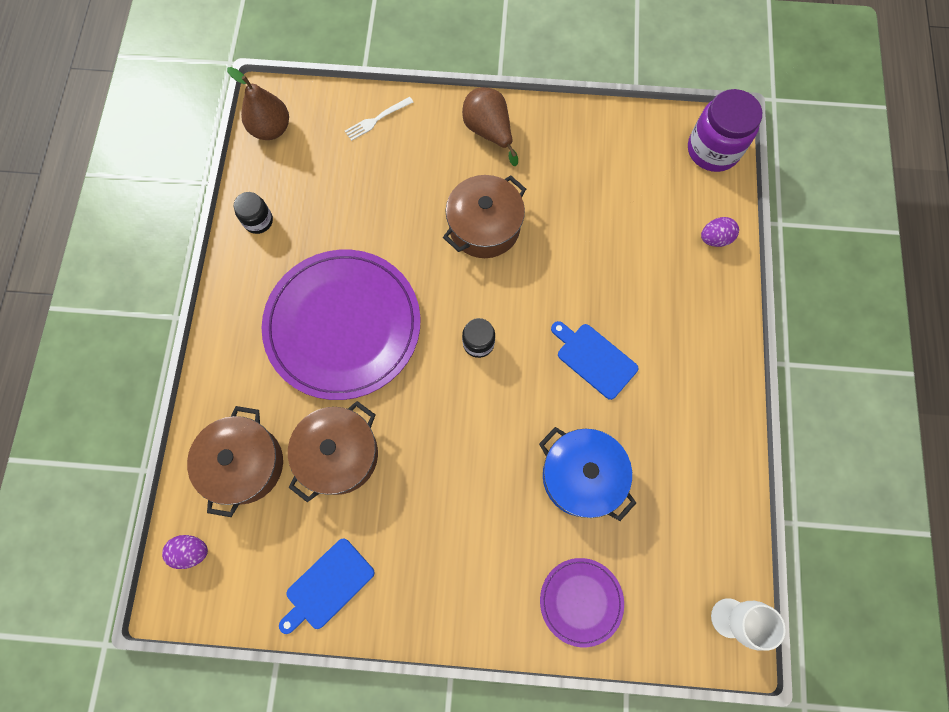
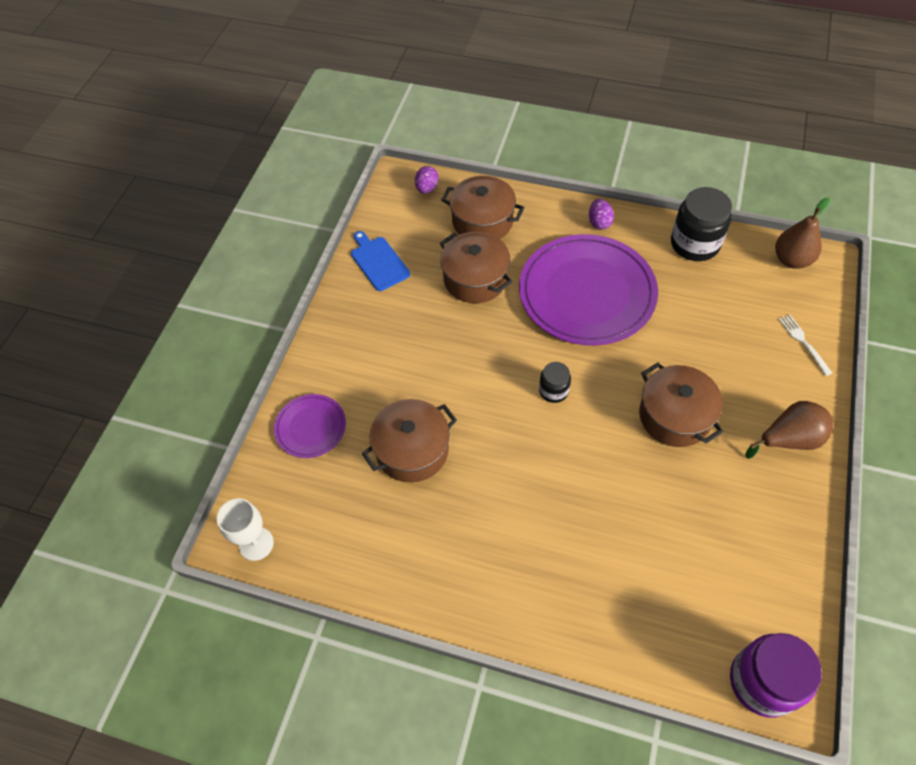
camera: 105 degrees right, 15 degrees down
(258, 221) = (694, 244): black jar -> black jar, size x1.86
(581, 476) = (412, 450): blue pot -> brown pot
(594, 359) = (520, 486): blue cutting board -> none
(715, 238) = (640, 647): purple egg -> purple egg (599, 222)

